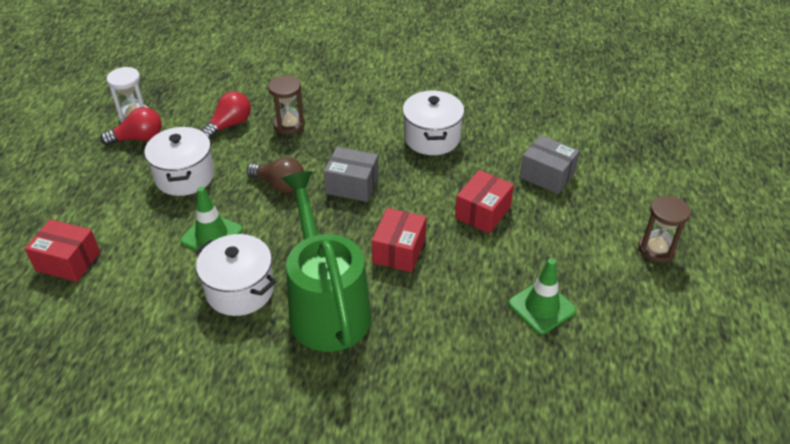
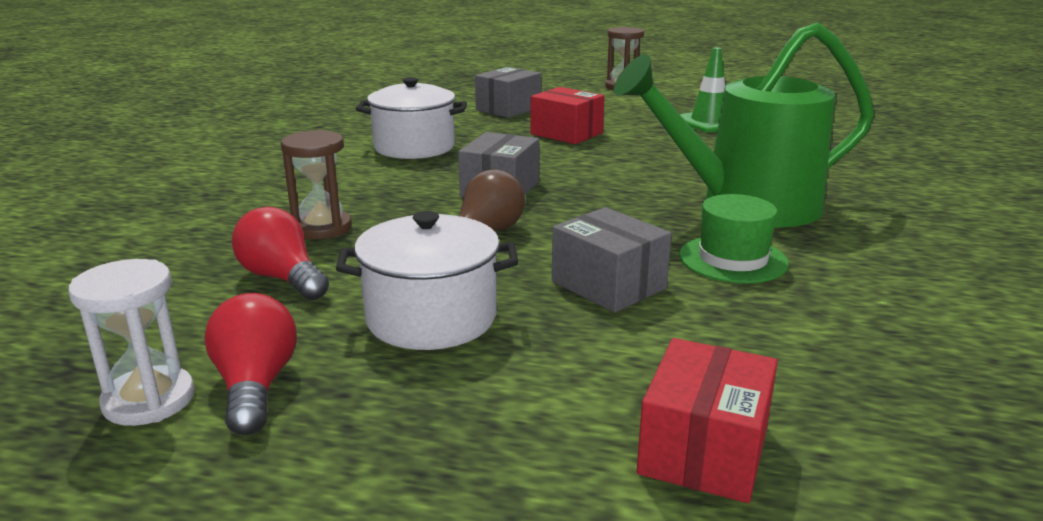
camera: 85 degrees left, 20 degrees down
(212, 235) = (608, 285): green traffic cone -> grey box
(240, 290) = (733, 259): white pot -> green hat
(399, 251) = (634, 169): red box -> none

